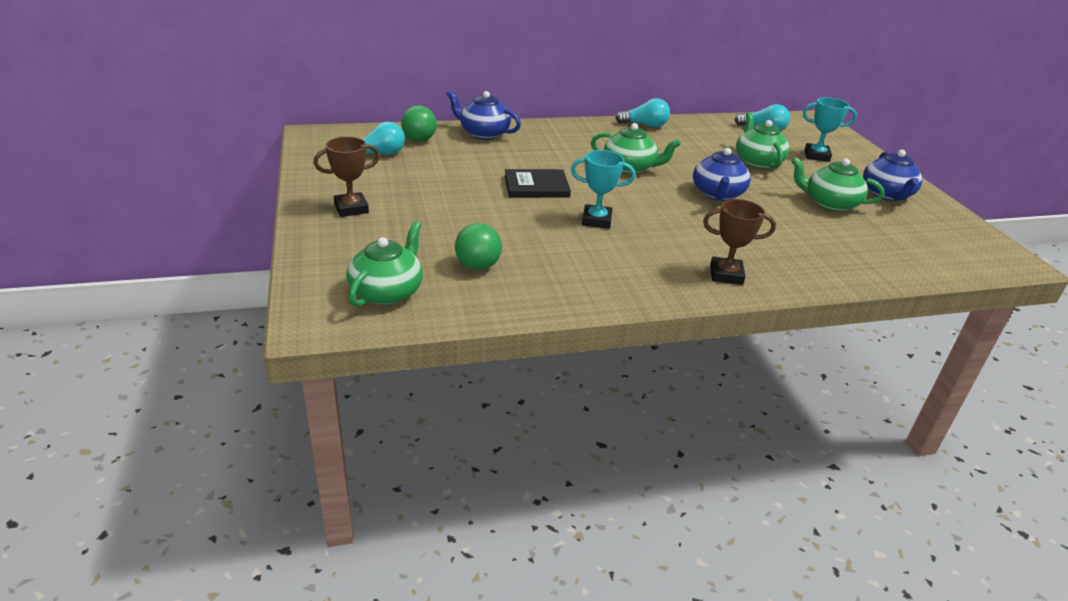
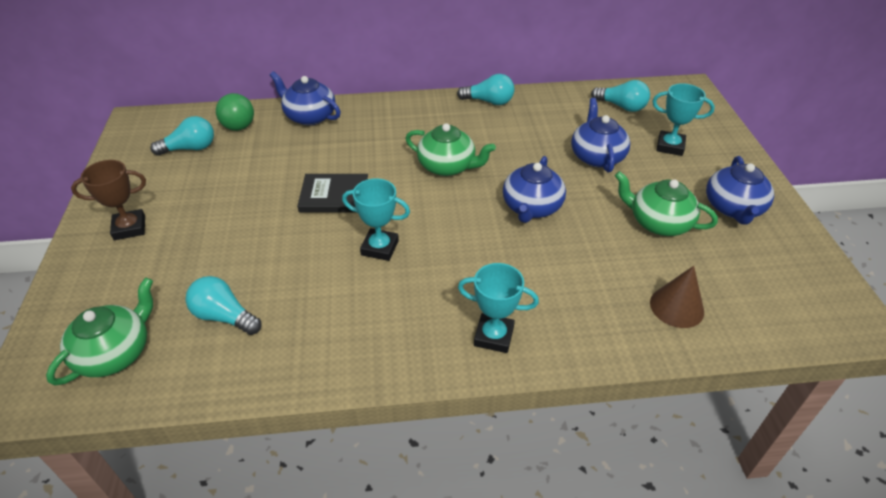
camera: 10 degrees right, 10 degrees up
(477, 266) = (224, 316): green ball -> turquoise light bulb
(726, 275) = (493, 336): brown trophy -> turquoise trophy
(757, 162) = (596, 156): green teapot -> blue teapot
(869, 254) = (676, 307): none -> brown cone

